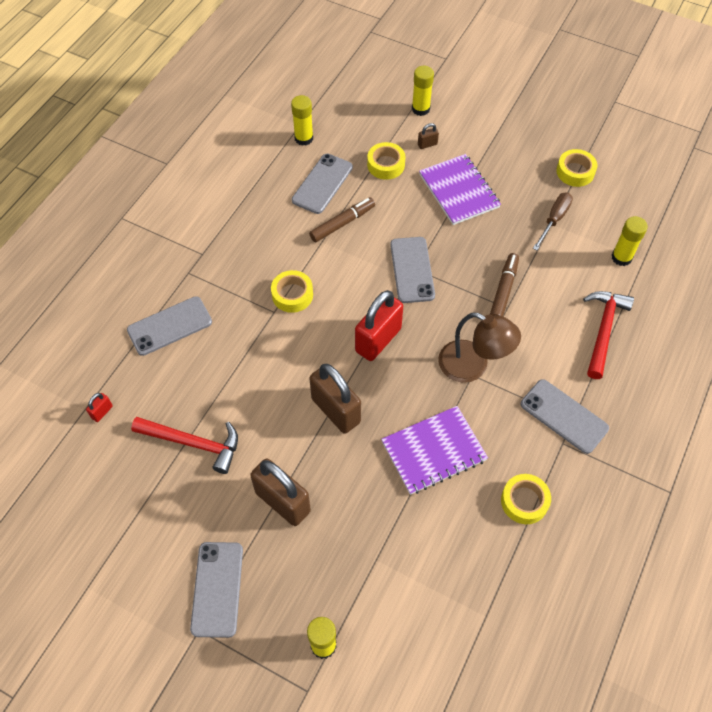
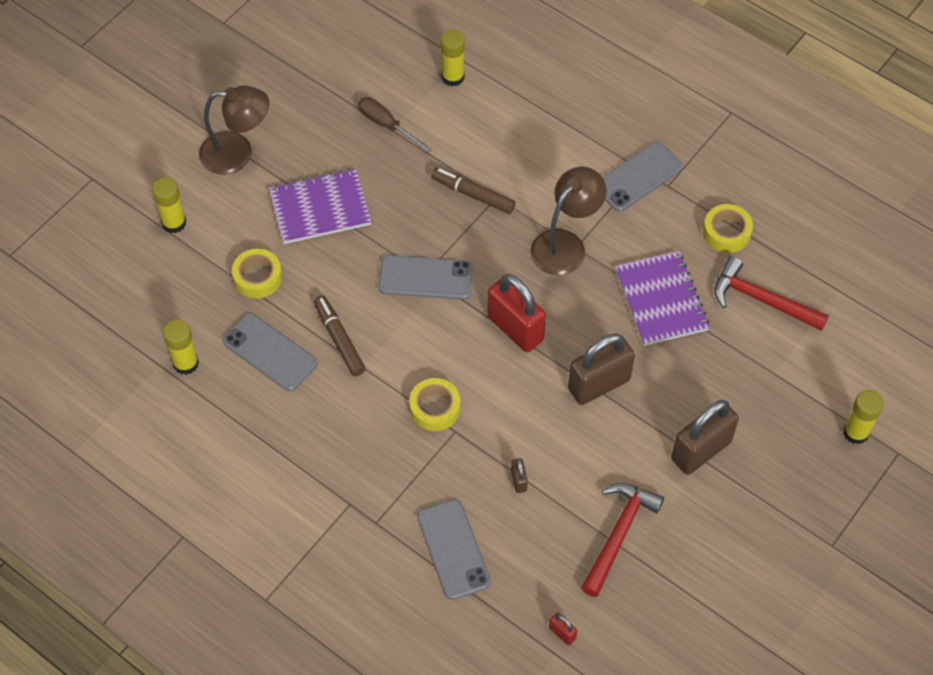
camera: 80 degrees left, 0 degrees up
(217, 589) = (790, 524): grey phone -> none
(427, 144) = (236, 227): brown padlock -> brown padlock (518, 481)
(494, 132) = (237, 153): none -> brown lamp
(575, 172) = (321, 88): yellow tape -> none
(603, 330) = (542, 117): red hammer -> red hammer (761, 300)

